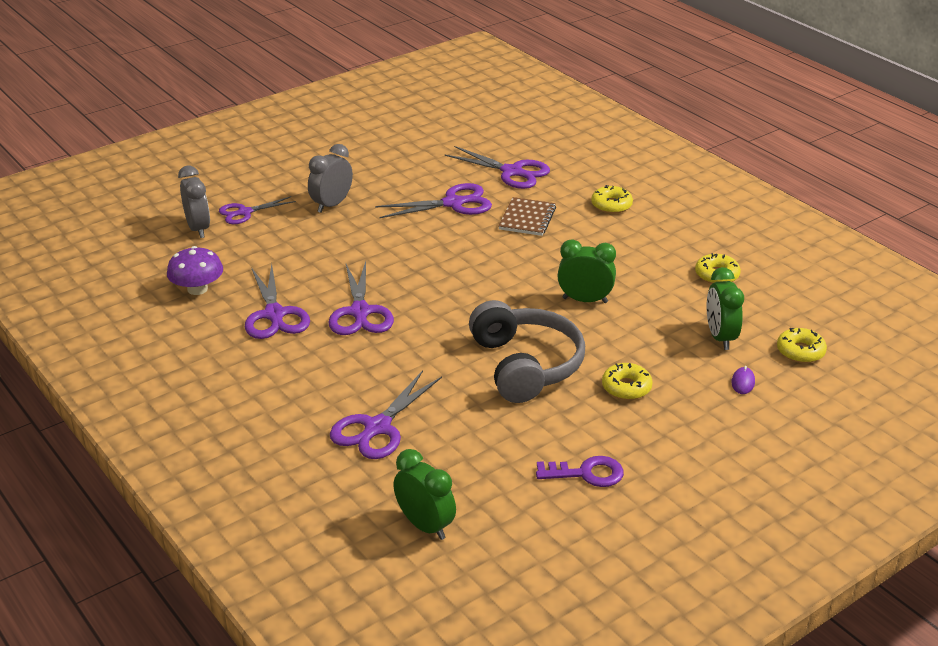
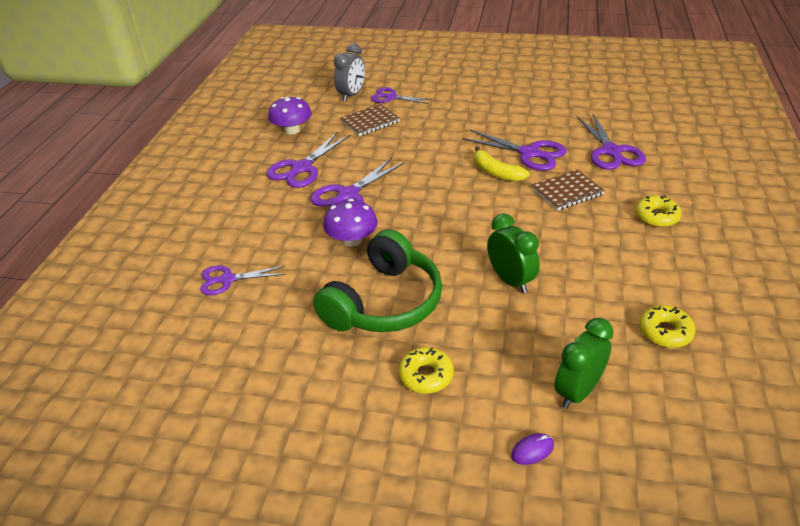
camera: 50 degrees right, 5 degrees up
(265, 244) = (370, 121): none -> brown notebook
(331, 205) = (448, 116): grey clock -> none
(376, 428) = (227, 280): purple scissors -> purple scissors, size x0.66
(425, 525) = (134, 371): green clock -> none
(426, 341) = (352, 240): none -> purple mushroom
(451, 231) = (496, 172): none -> yellow banana
(525, 365) = (384, 302): grey headphones -> green headphones
(587, 473) = (282, 423): purple key -> none
(800, 351) = (640, 465): yellow donut -> none

